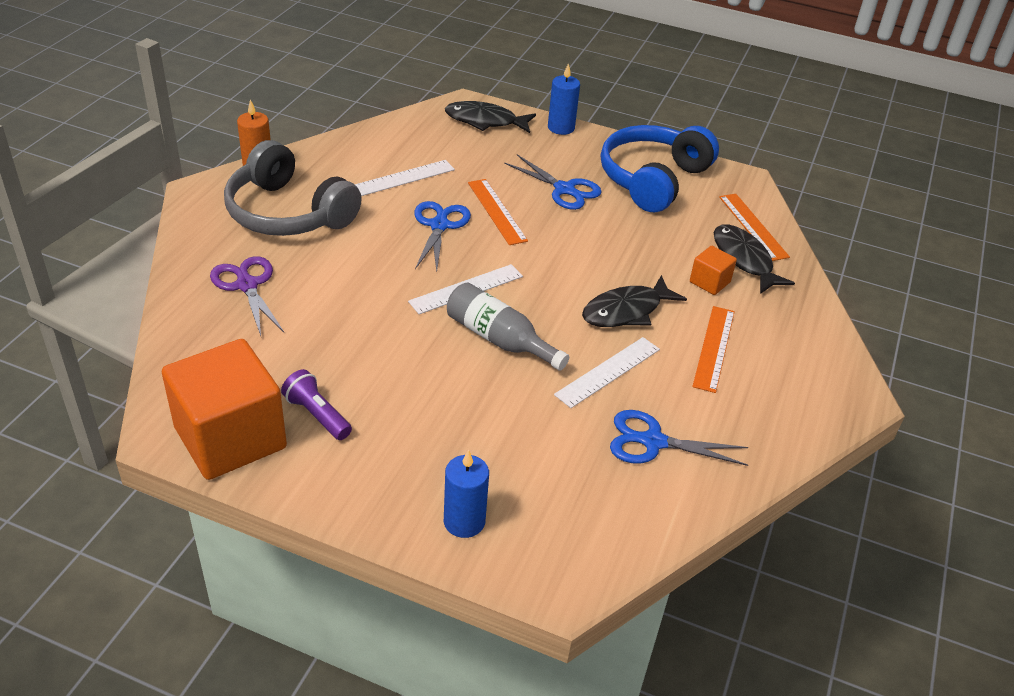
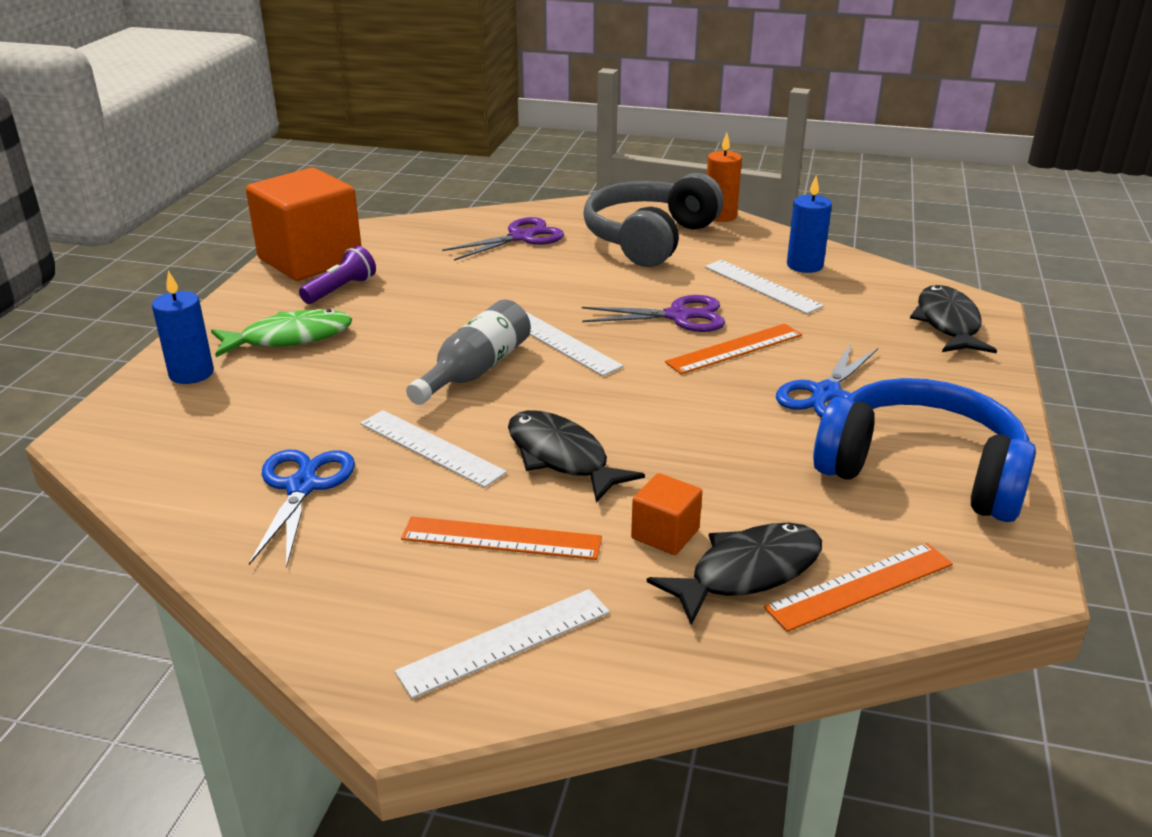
camera: 85 degrees right, 10 degrees down
(411, 452) = (290, 338): none -> green fish
(439, 226) = (678, 316): blue scissors -> purple scissors
(561, 128) = (994, 381): blue candle -> blue candle (804, 265)
(805, 356) = (505, 641): none -> white ruler

